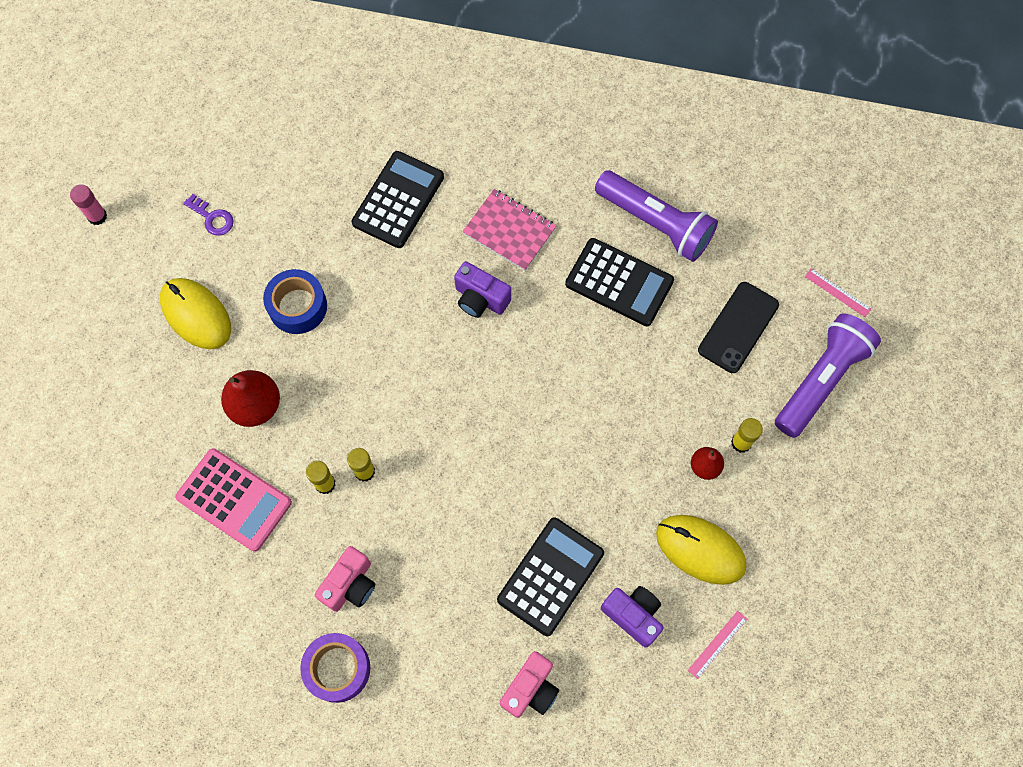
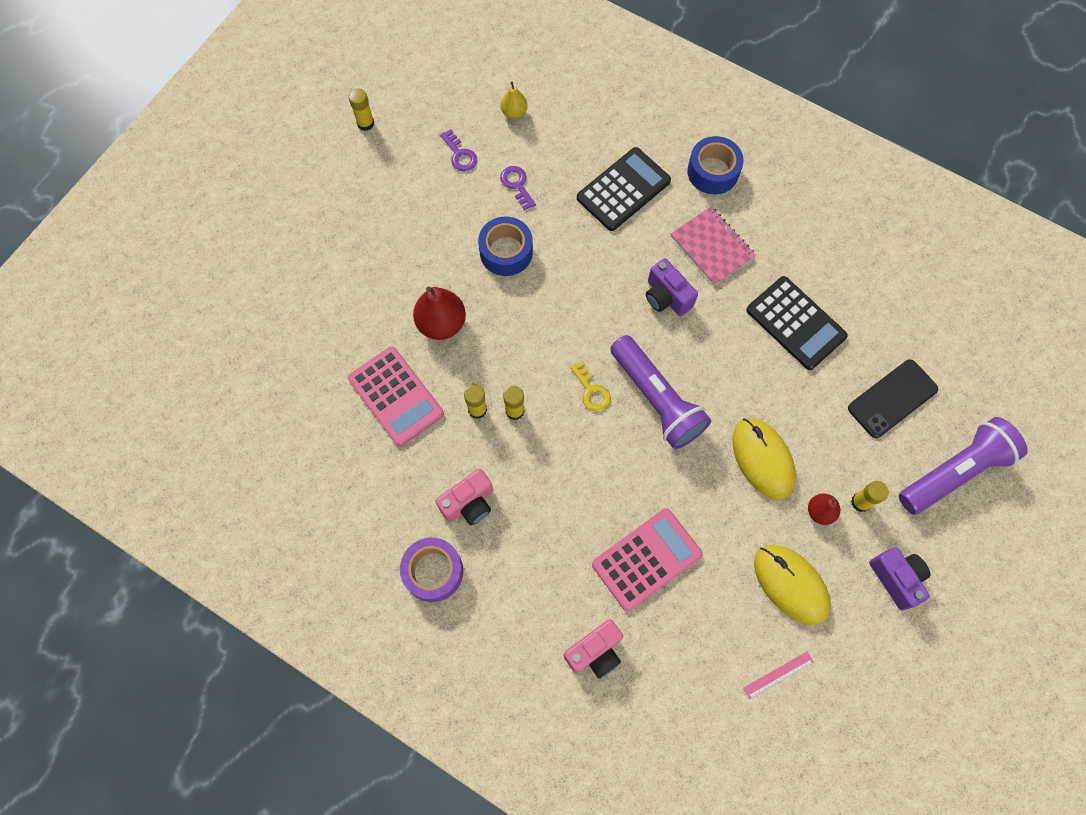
camera: 20 degrees right, 0 degrees up
(97, 216) = (365, 123): pink glue stick -> yellow glue stick
(196, 315) = (418, 231): yellow mouse -> yellow mouse (762, 459)
(255, 154) = (514, 112): none -> yellow pear
(284, 231) = (517, 185): none -> purple key
(436, 423) = (591, 390): none -> yellow key
(484, 151) = (713, 171): none -> blue tape
(550, 576) = (646, 559): black calculator -> pink calculator
(633, 615) = (709, 620): purple camera -> purple camera (896, 578)
(655, 223) = (846, 282): purple flashlight -> purple flashlight (656, 400)
(837, 292) = (996, 398): pink ruler -> none

